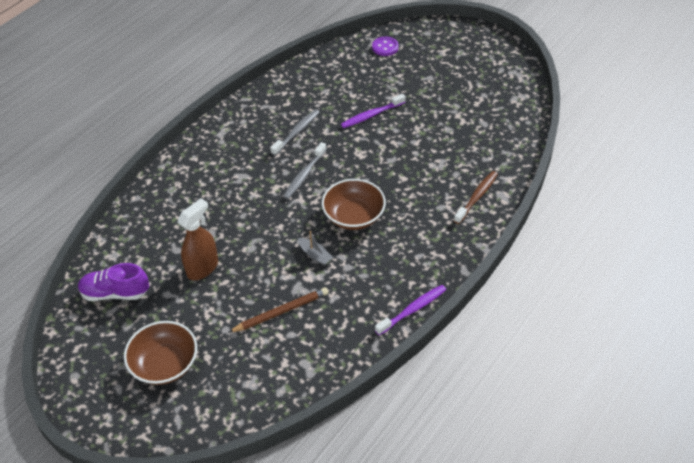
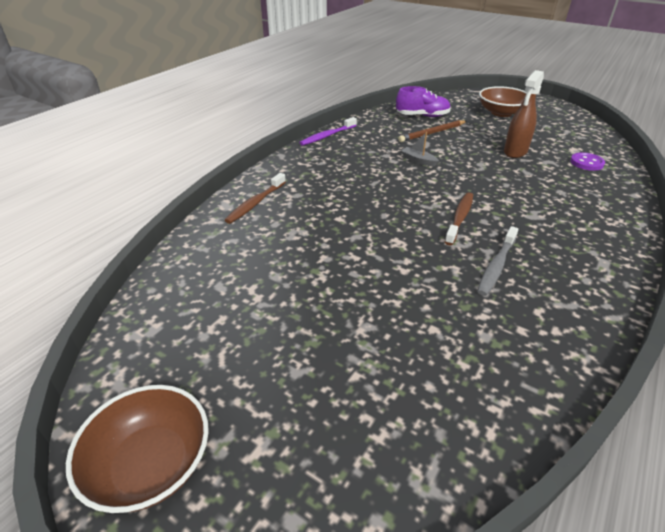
camera: 175 degrees right, 10 degrees down
(115, 293) = (575, 138): purple shoe -> purple shoe (422, 116)
(304, 175) = (459, 218): grey toothbrush -> brown toothbrush
(353, 216) = (390, 186): brown bowl -> brown bowl (151, 464)
(371, 115) = (393, 293): purple toothbrush -> none
(385, 47) = (396, 458): purple button -> purple button (586, 163)

